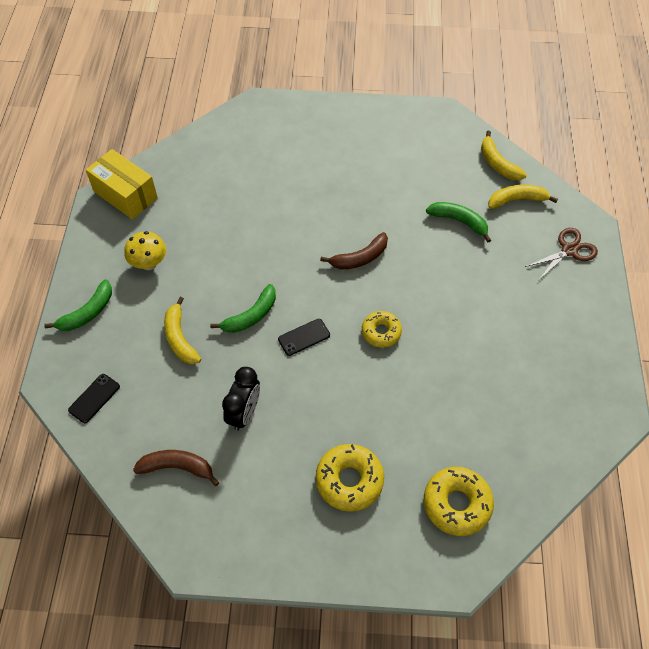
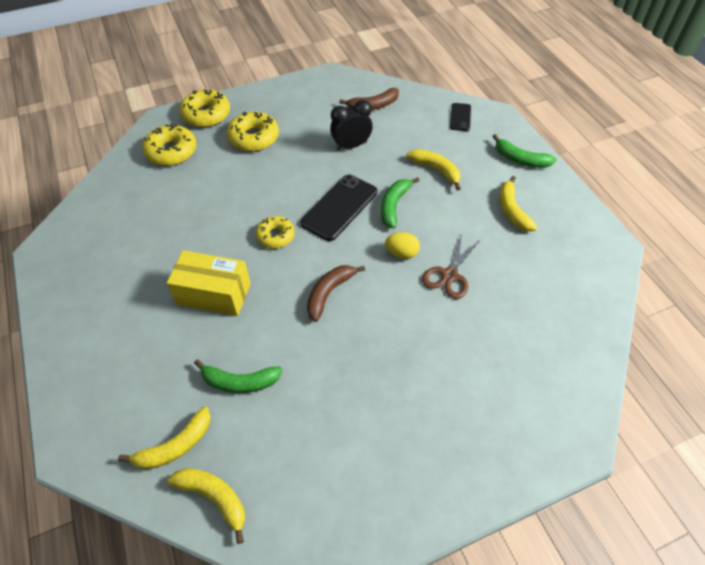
camera: 155 degrees right, 5 degrees down
(87, 312) = (520, 159): green banana -> green banana turned 75 degrees counterclockwise
(125, 195) = (596, 259): yellow box -> yellow box (214, 294)
(149, 263) = (512, 210): yellow mushroom -> yellow banana
(244, 413) = (351, 146): black clock -> black clock turned 75 degrees clockwise
(277, 266) = (401, 253): none -> yellow egg
(304, 337) = (339, 207): black phone -> black phone, size x1.84
(394, 556) = (206, 115): none -> yellow donut
(569, 250) = (98, 401): brown scissors -> brown scissors (449, 275)

